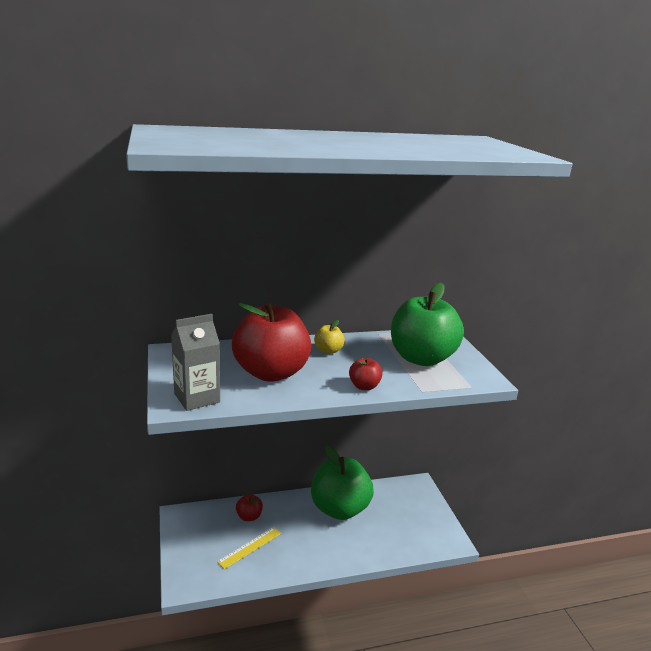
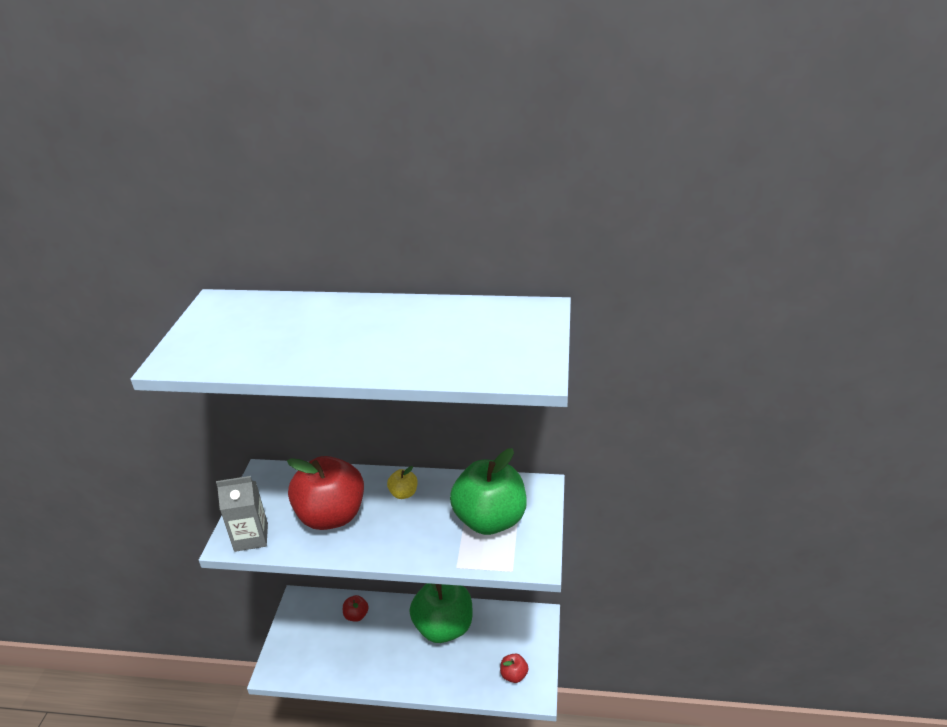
camera: 25 degrees right, 10 degrees up
(250, 547) = (342, 649): yellow ruler -> none
(364, 386) = (404, 550): red apple -> red apple (514, 675)

